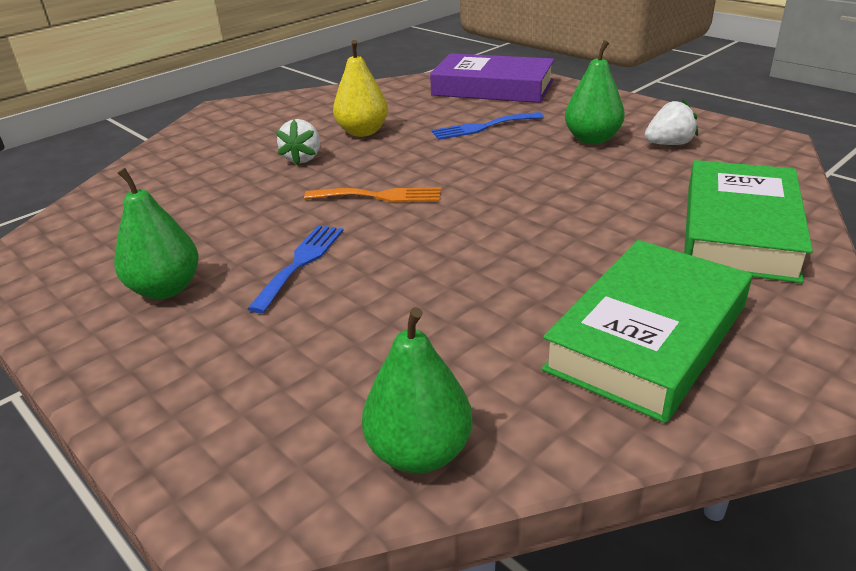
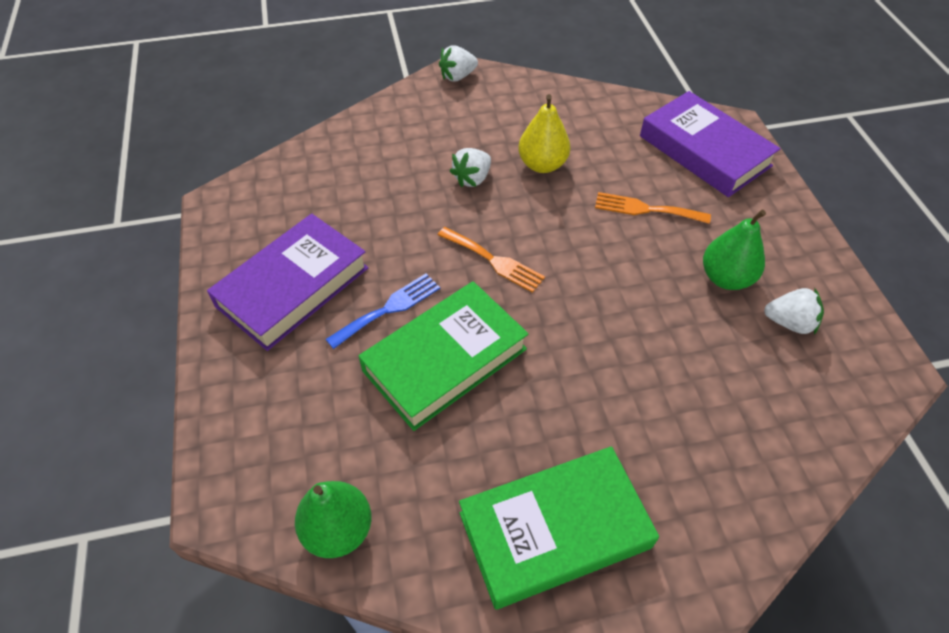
camera: 30 degrees right, 20 degrees up
(166, 289) = (293, 287): green pear -> purple book
(224, 110) = (458, 76): none -> white strawberry
(483, 127) = (646, 209): blue fork -> orange fork
(739, 230) = (735, 467): green book -> green book (445, 360)

